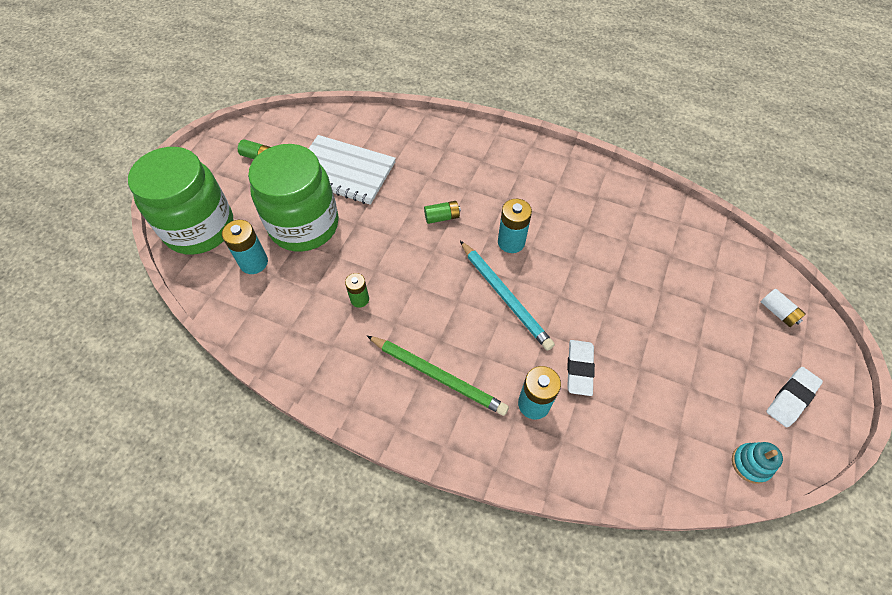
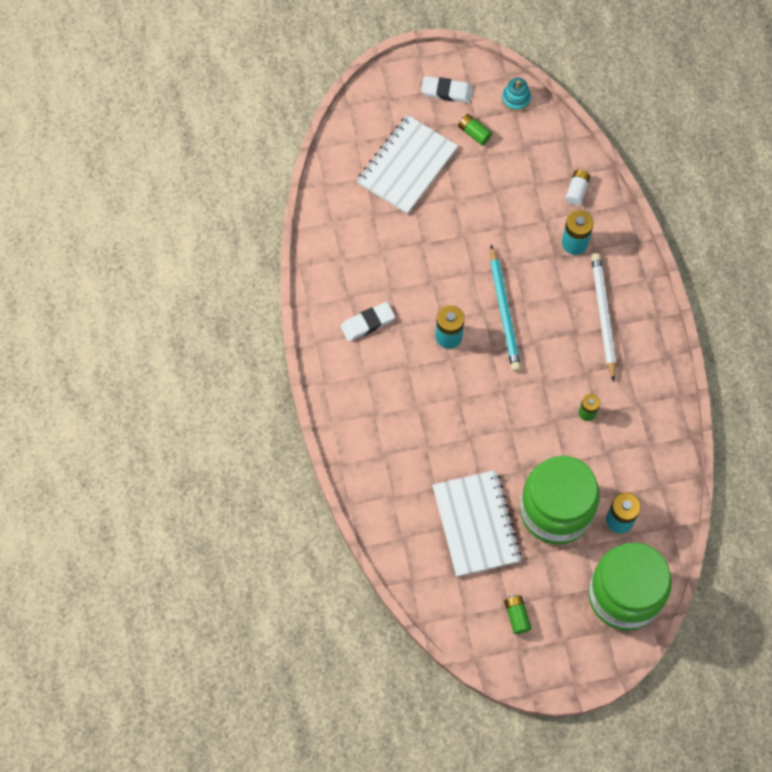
camera: 125 degrees left, 10 degrees up
(437, 376) = (603, 316): green pencil -> white pencil
(442, 217) = (463, 405): green battery -> green battery (474, 133)
(504, 296) = (504, 311): turquoise pencil -> turquoise pencil turned 150 degrees clockwise
(579, 369) = (525, 228): white eraser -> white eraser (367, 323)
(711, 309) = (407, 166): none -> white notebook
(778, 312) = (376, 122): white battery -> white battery (577, 190)

